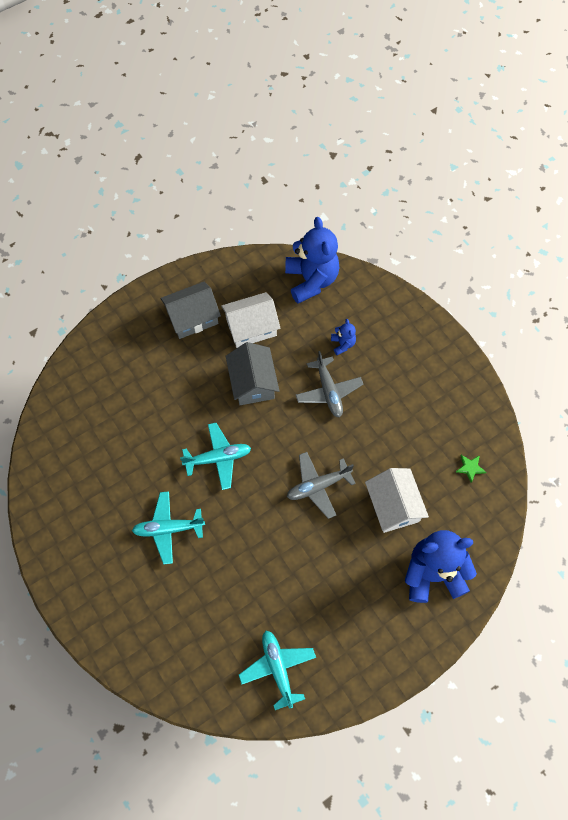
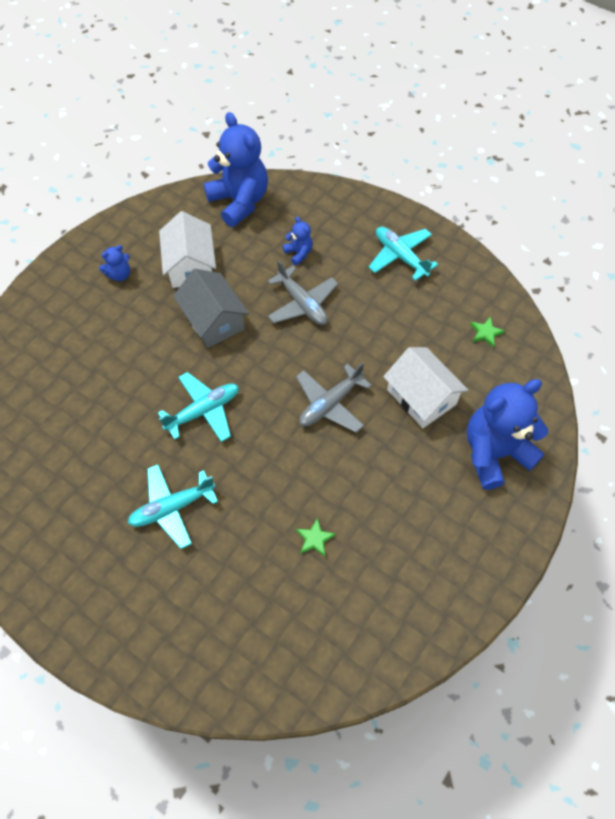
camera: 20 degrees left, 5 degrees down
(192, 317) = (119, 275): grey house -> blue teddy bear
(251, 327) = (190, 265): white house -> white house turned 60 degrees counterclockwise
(265, 592) = (314, 539): none -> green star
(278, 668) = (364, 621): turquoise plane -> turquoise plane (400, 256)

